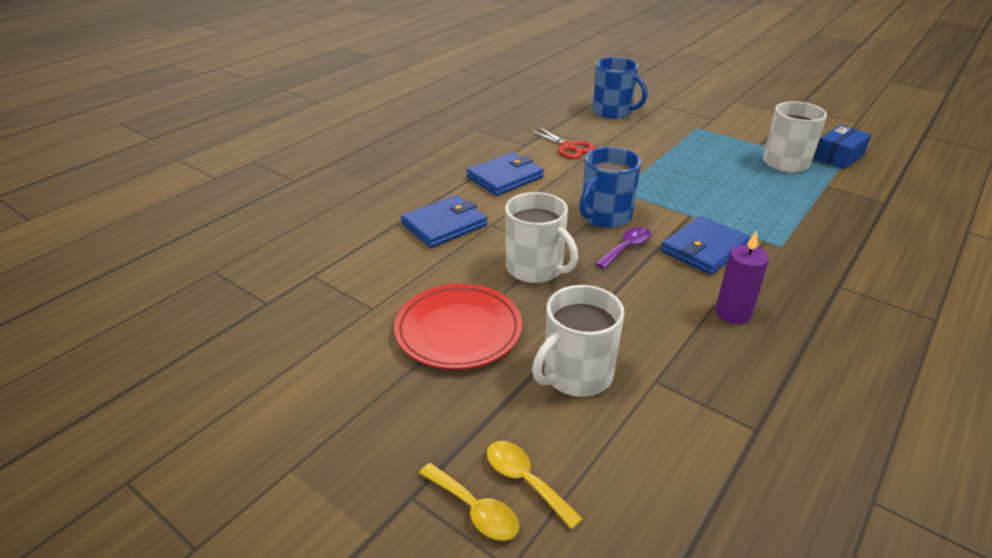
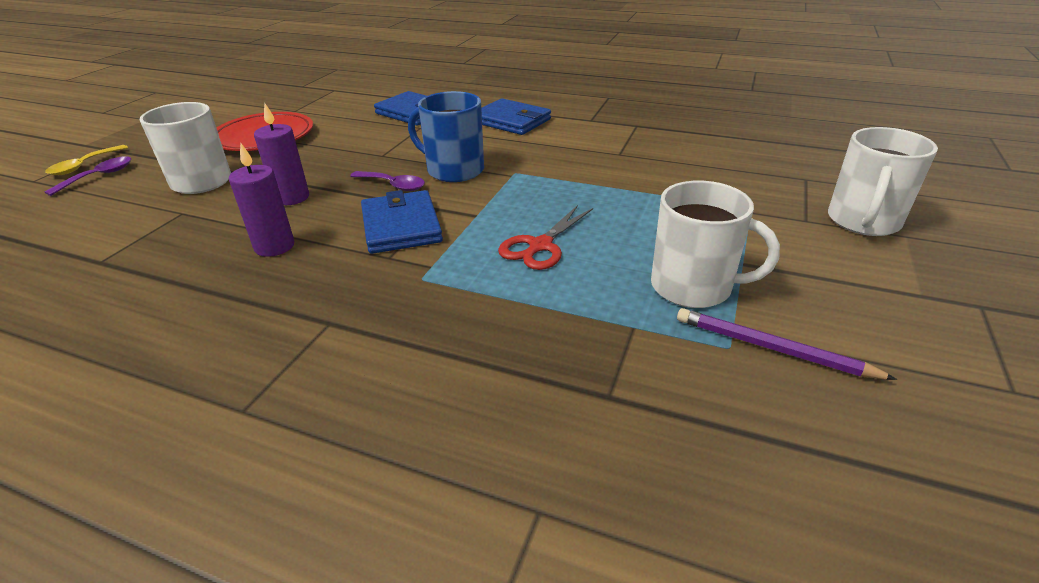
camera: 75 degrees right, 0 degrees up
(525, 480) = (99, 176): yellow spoon -> purple spoon
(535, 268) = (350, 151): white mug -> white mug (863, 221)
(568, 147) = (604, 138): red scissors -> red scissors (540, 246)
(613, 112) = (736, 151): blue mug -> none
(637, 305) = (292, 197): none -> purple candle
(704, 248) = (401, 226): blue wallet -> blue wallet turned 45 degrees clockwise
(839, 157) = (772, 348): blue box -> purple pencil

